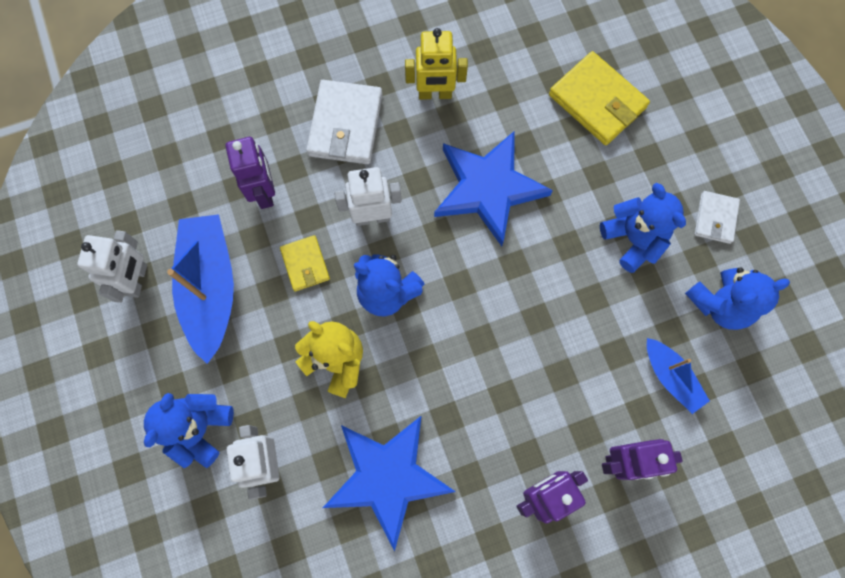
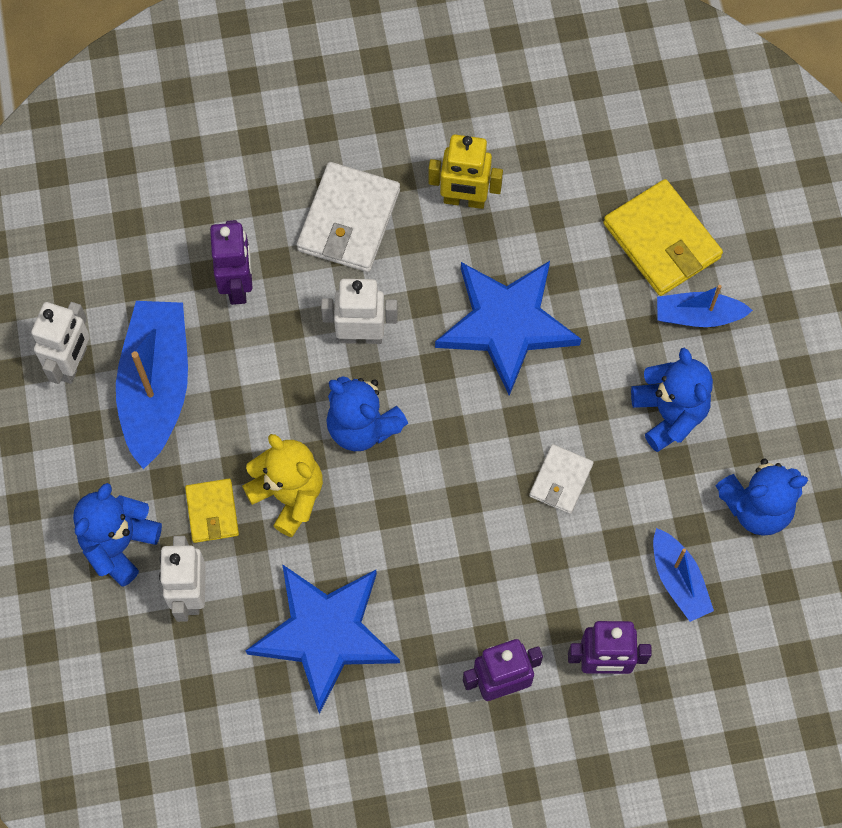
camera: 10 degrees right, 5 degrees down
(305, 264) = (272, 378): yellow wallet -> yellow wallet (212, 512)
(638, 156) = (698, 315): none -> blue boat
(715, 218) = (775, 405): white wallet -> white wallet (561, 480)

